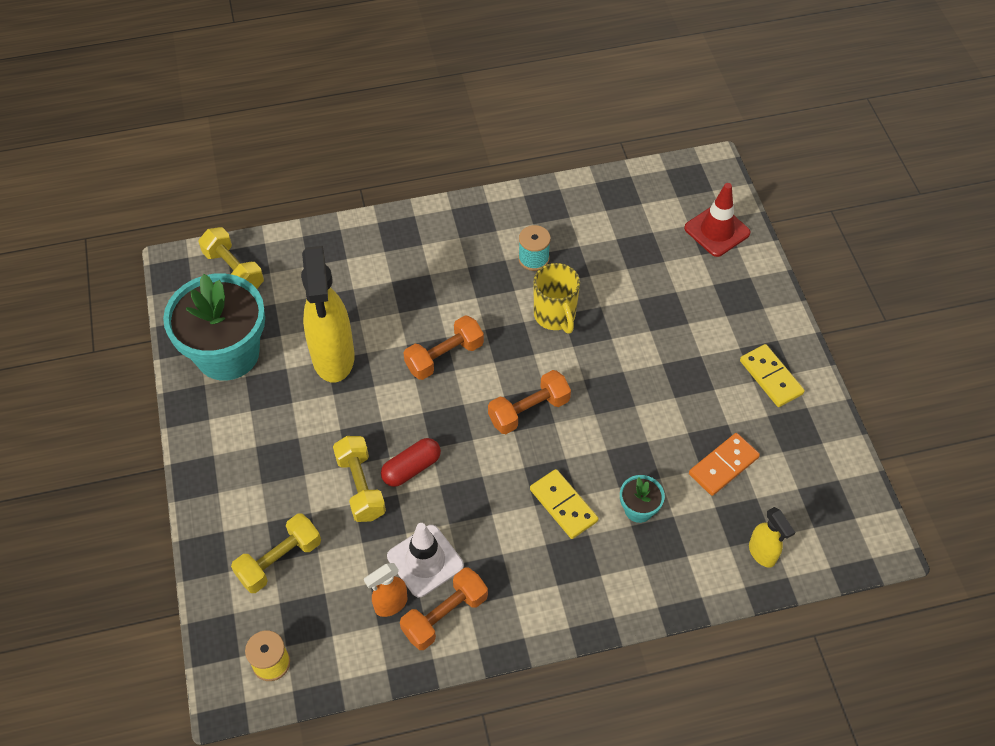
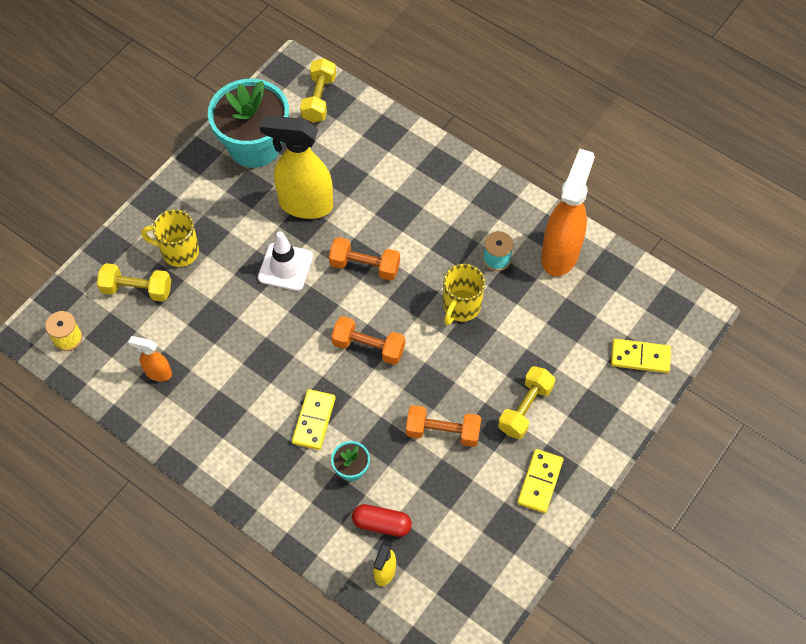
camera: 50 degrees right, 5 degrees up
(275, 495) = (179, 251): none -> yellow mug
(333, 358) = (305, 205): yellow spray bottle -> yellow spray bottle turned 60 degrees clockwise
(360, 486) = (225, 293): yellow dumbbell -> yellow dumbbell (525, 408)
(411, 468) = (263, 311): red capsule -> red capsule (381, 524)
(425, 561) = (204, 369): white traffic cone -> white traffic cone (285, 267)
(445, 615) = (175, 409): orange dumbbell -> orange dumbbell (443, 432)
(571, 213) = (560, 253): none -> orange spray bottle
(717, 230) = (640, 357): red traffic cone -> yellow domino
(723, 465) = (434, 499): orange domino -> none

